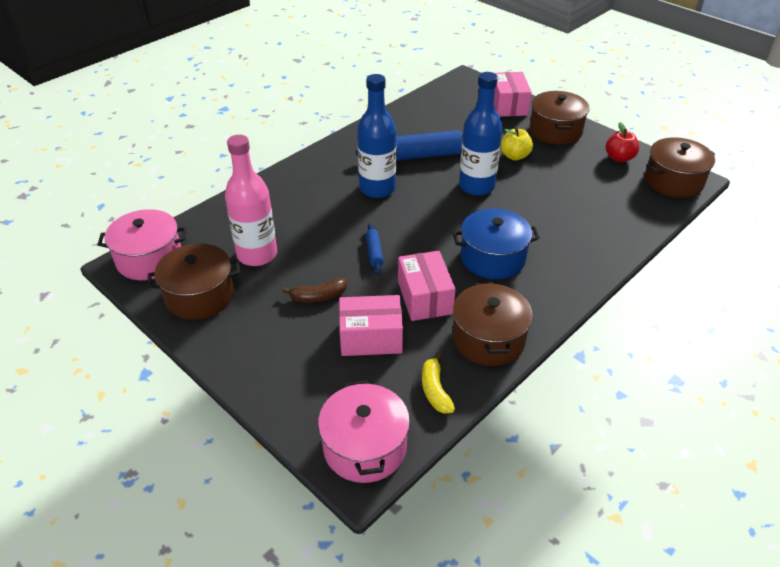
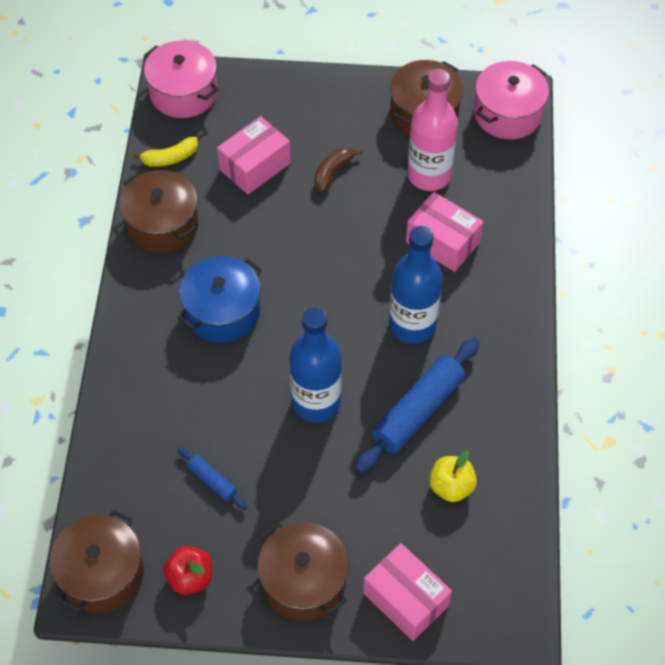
camera: 140 degrees right, 15 degrees up
(374, 253) = (333, 245): blue rolling pin -> blue rolling pin (212, 481)
(425, 297) = (246, 229): pink box -> pink box (442, 242)
(435, 390) = (170, 158): yellow banana -> yellow banana turned 120 degrees clockwise
(514, 156) = (315, 488): yellow apple -> yellow apple (451, 487)

